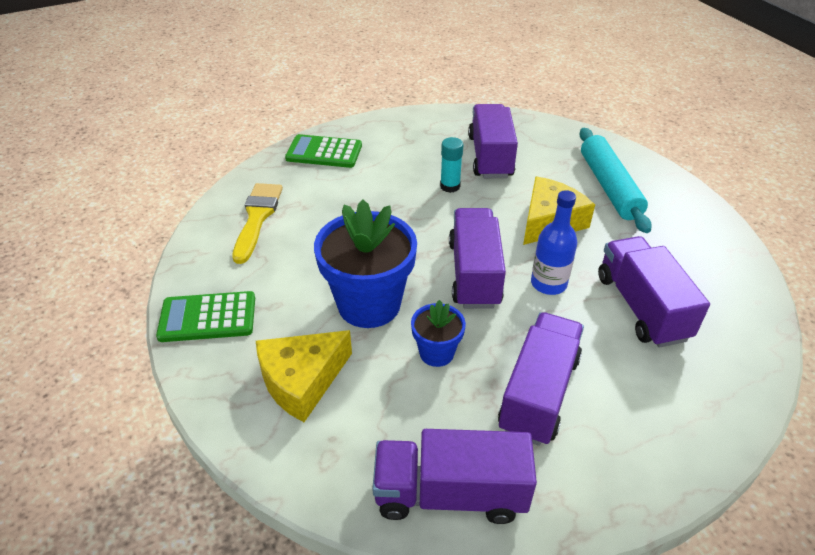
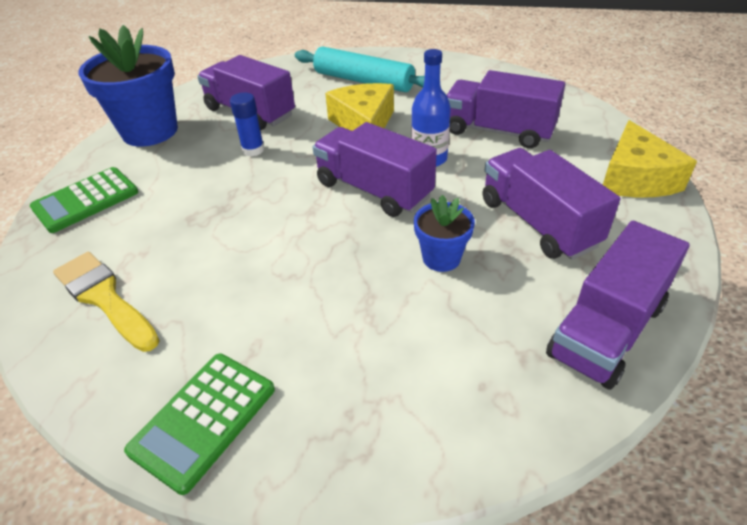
camera: 50 degrees left, 0 degrees up
(302, 381) = (386, 374): yellow cheese -> yellow cheese (635, 178)
(369, 304) = (336, 272): blue flower pot -> blue flower pot (150, 131)
(450, 186) = (253, 150): turquoise glue stick -> blue glue stick

